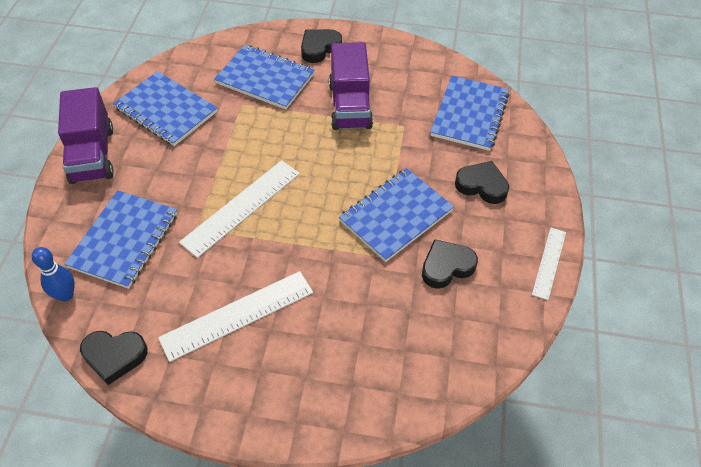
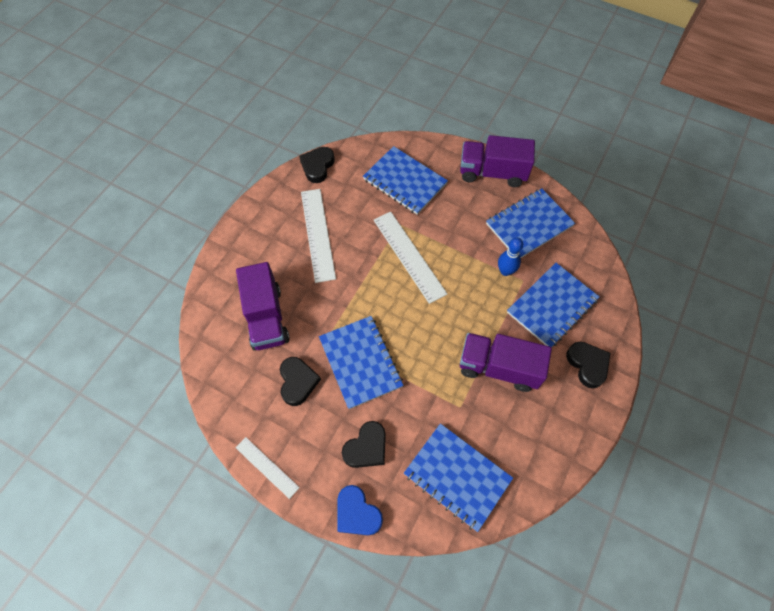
camera: 110 degrees right, 10 degrees up
(65, 295) = (372, 147): blue bowling pin -> blue bowling pin (505, 271)
(382, 330) = (266, 317): none -> purple truck
(544, 176) = (357, 513): none -> blue heart

